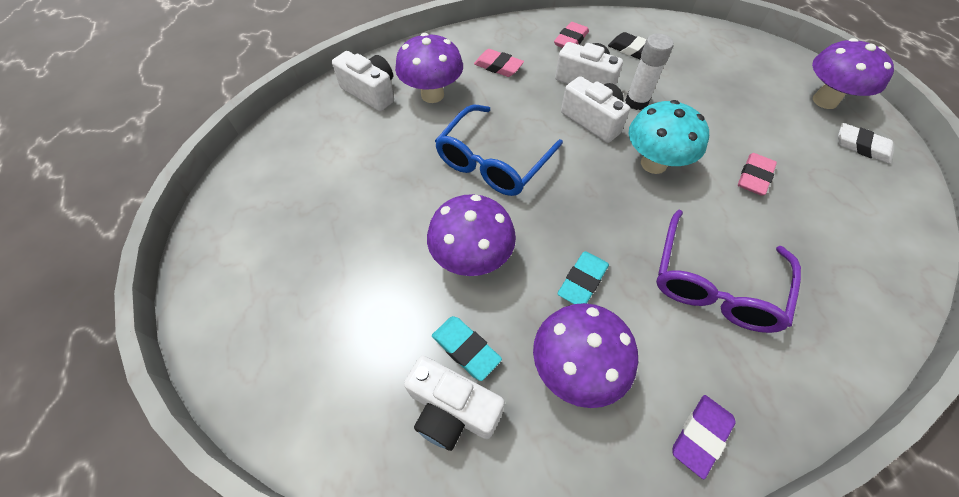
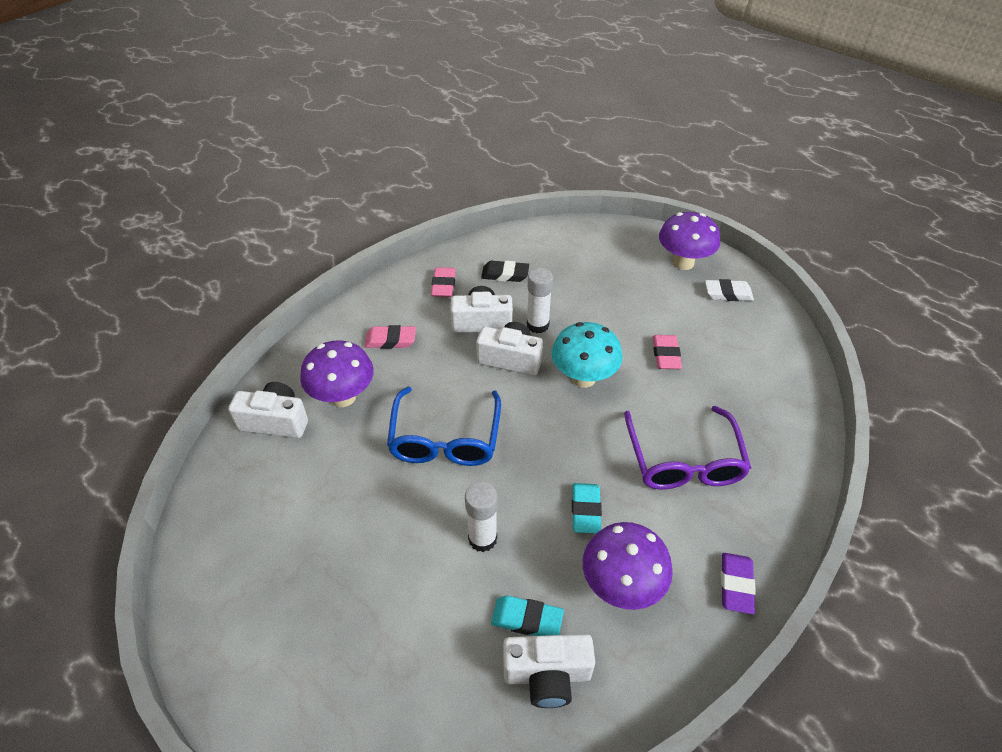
camera: 30 degrees left, 10 degrees down
(471, 258) = (482, 538): purple mushroom -> white glue stick

